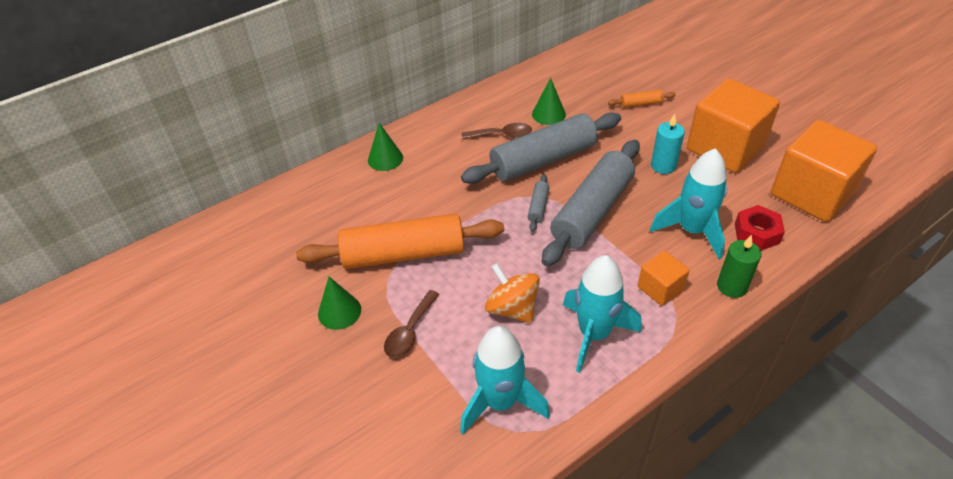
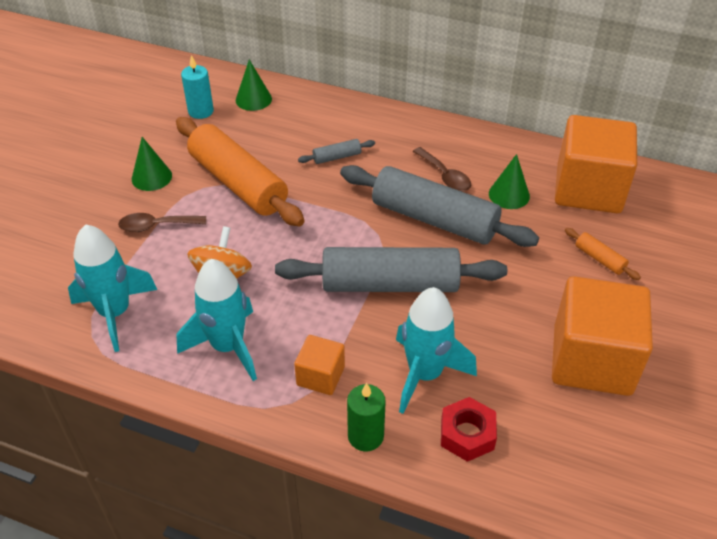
camera: 55 degrees right, 0 degrees up
(385, 159) = (344, 118): green cone -> green cone (253, 99)
(538, 207) = (364, 243): grey rolling pin -> grey rolling pin (337, 157)
(663, 166) = (509, 315): turquoise candle -> turquoise candle (201, 111)
(811, 193) = (583, 471): orange cube -> orange cube (588, 189)

